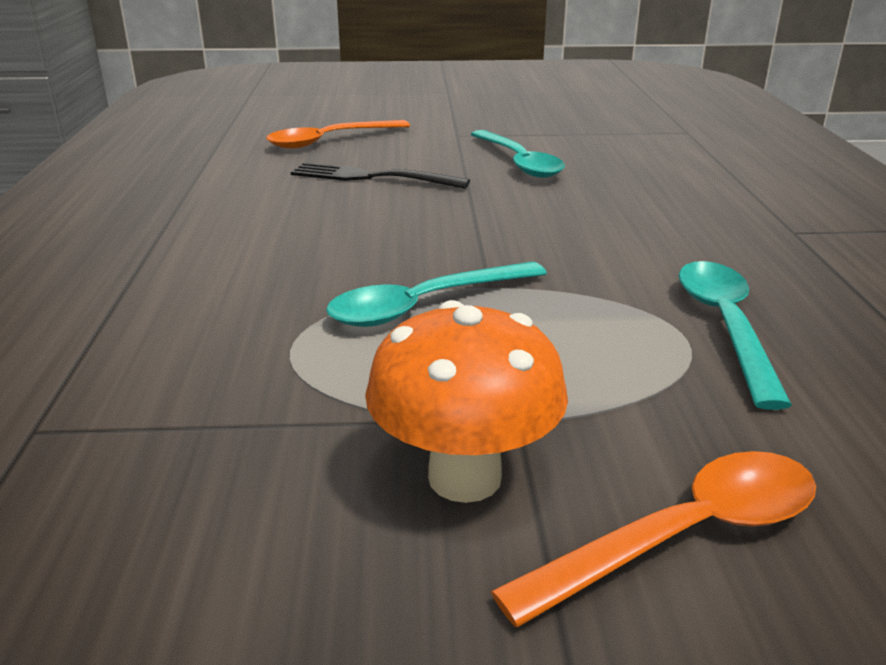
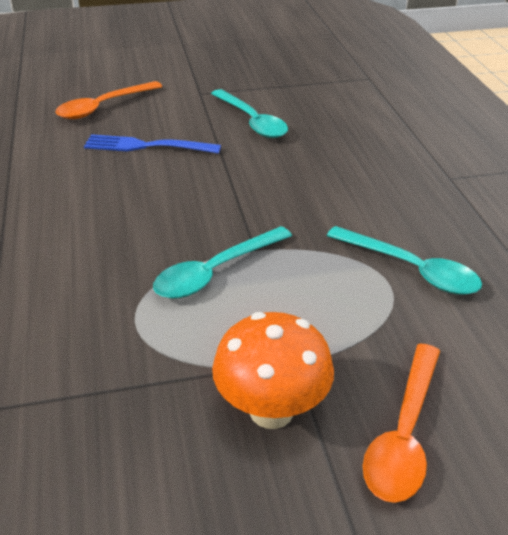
camera: 10 degrees left, 10 degrees up
(371, 177) = (146, 146): black fork -> blue fork
(685, 535) = (403, 434): orange spoon -> orange spoon turned 150 degrees clockwise
(725, 326) = (411, 269): turquoise spoon -> turquoise spoon turned 135 degrees clockwise

